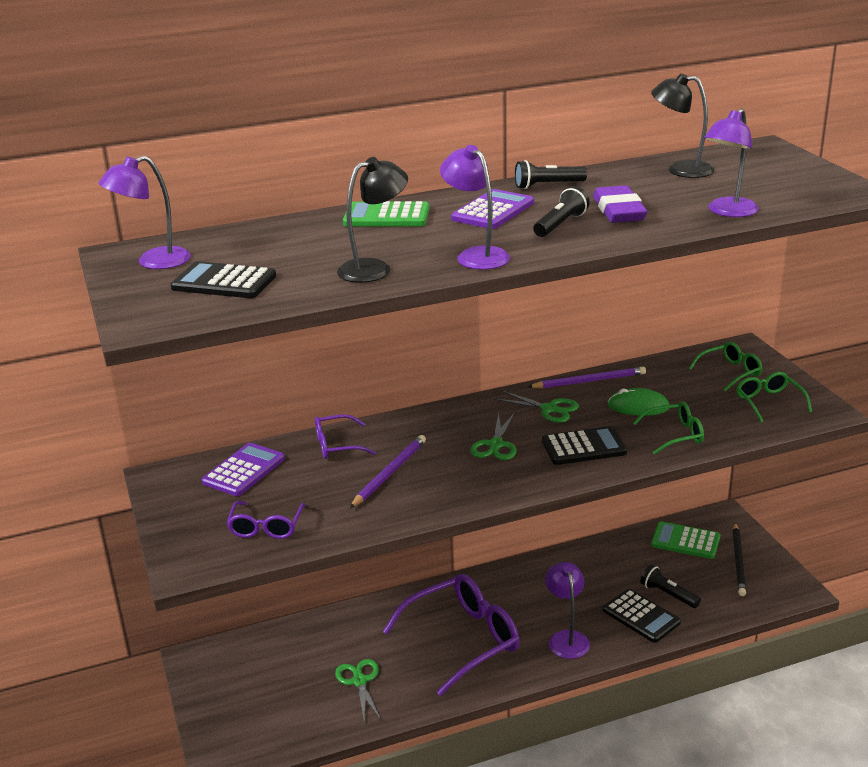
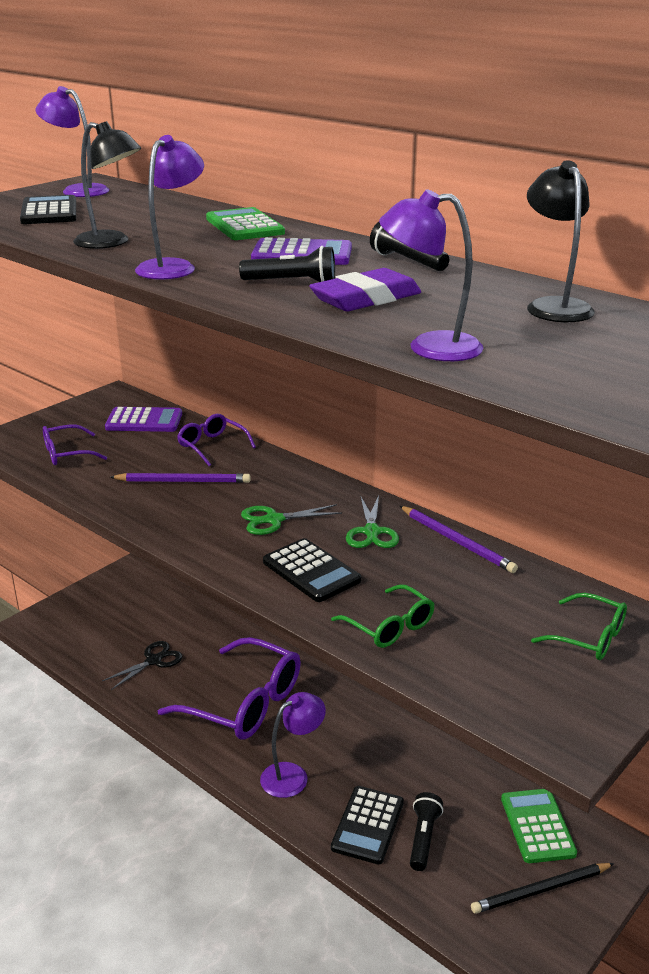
camera: 60 degrees right, 0 degrees up
(359, 681) = (154, 660): green scissors -> black scissors
(638, 406) = (431, 586): green mouse -> none
(769, 402) = (541, 686): green glasses -> none

